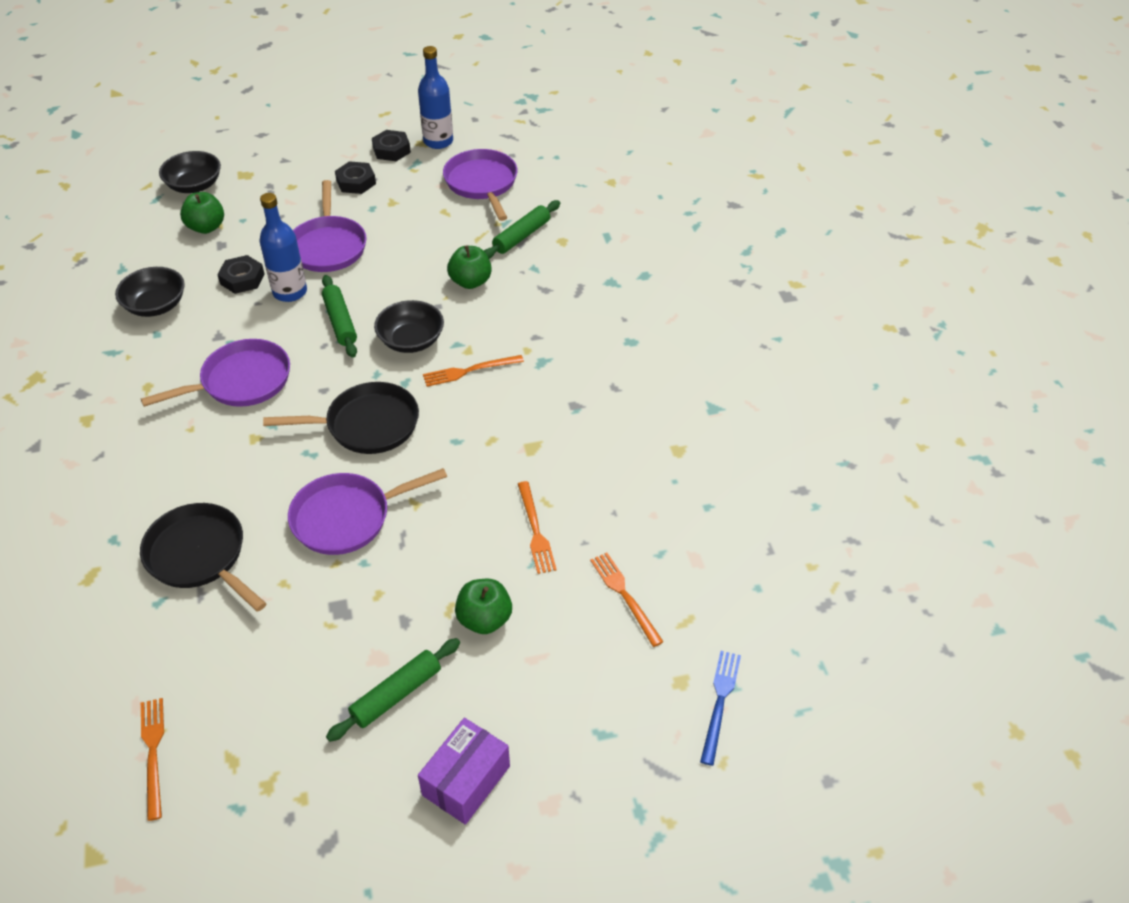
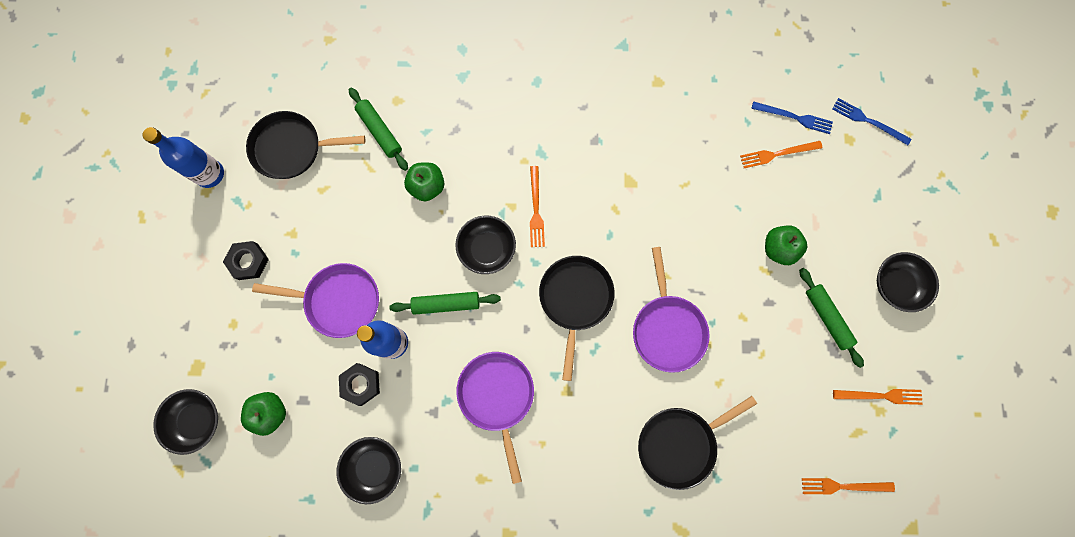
camera: 75 degrees left, 30 degrees up
(391, 150) = (207, 220): black nut -> none
(466, 780) = (896, 285): purple box -> black bowl
(482, 183) = (292, 148): purple pan -> black pan
(535, 530) = (709, 197): orange fork -> orange fork (880, 395)
(688, 607) = (794, 117): none -> blue fork

